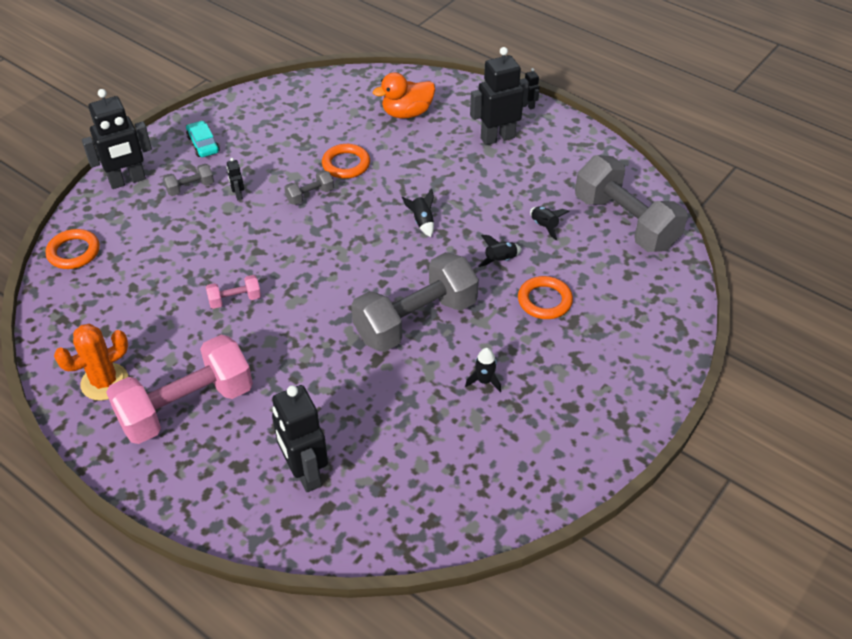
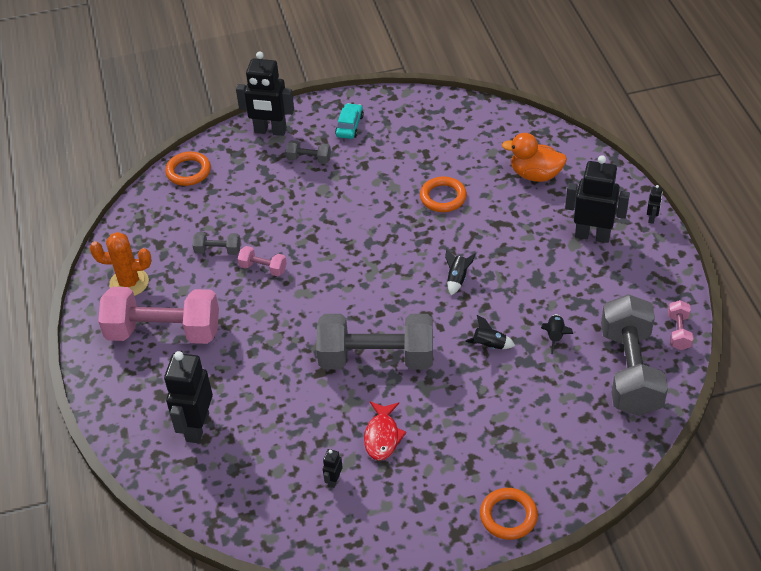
camera: 40 degrees right, 0 degrees up
(238, 195) = (338, 183): black robot -> black robot (334, 480)
(310, 196) = (391, 211): grey dumbbell -> grey dumbbell (218, 250)
(484, 381) = (382, 436): black rocket -> red fish
(544, 301) = (492, 400): orange ring -> orange ring (508, 516)
(631, 177) = (678, 332): none -> pink dumbbell

